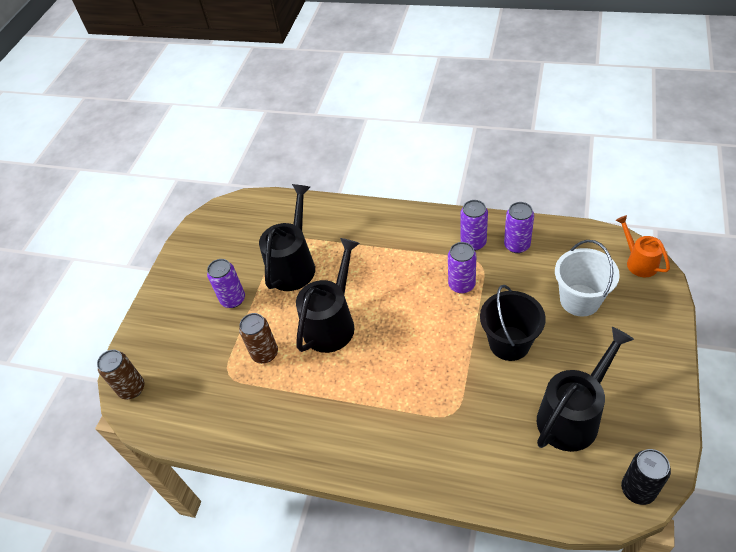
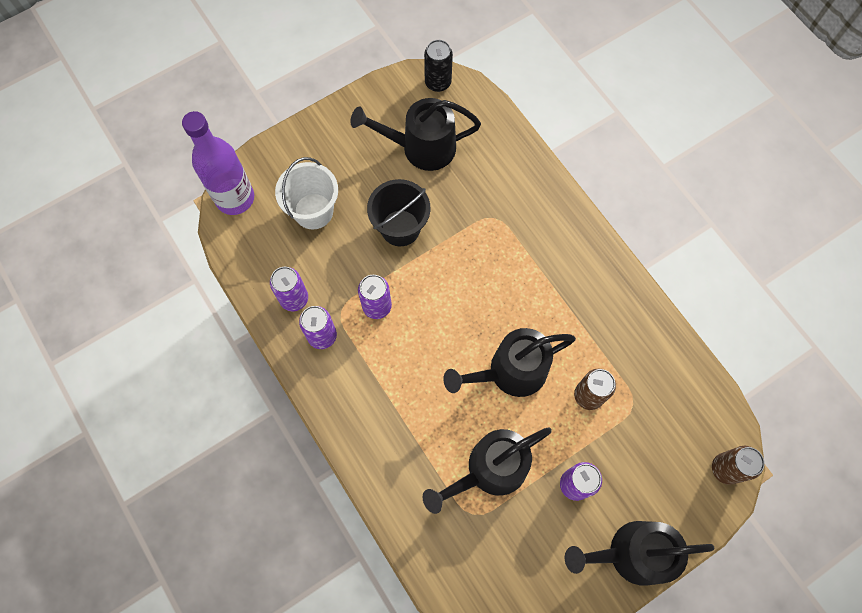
camera: 145 degrees left, 20 degrees up
(170, 294) = (630, 553): none -> black watering can
(638, 262) = (235, 198): orange watering can -> purple bottle

